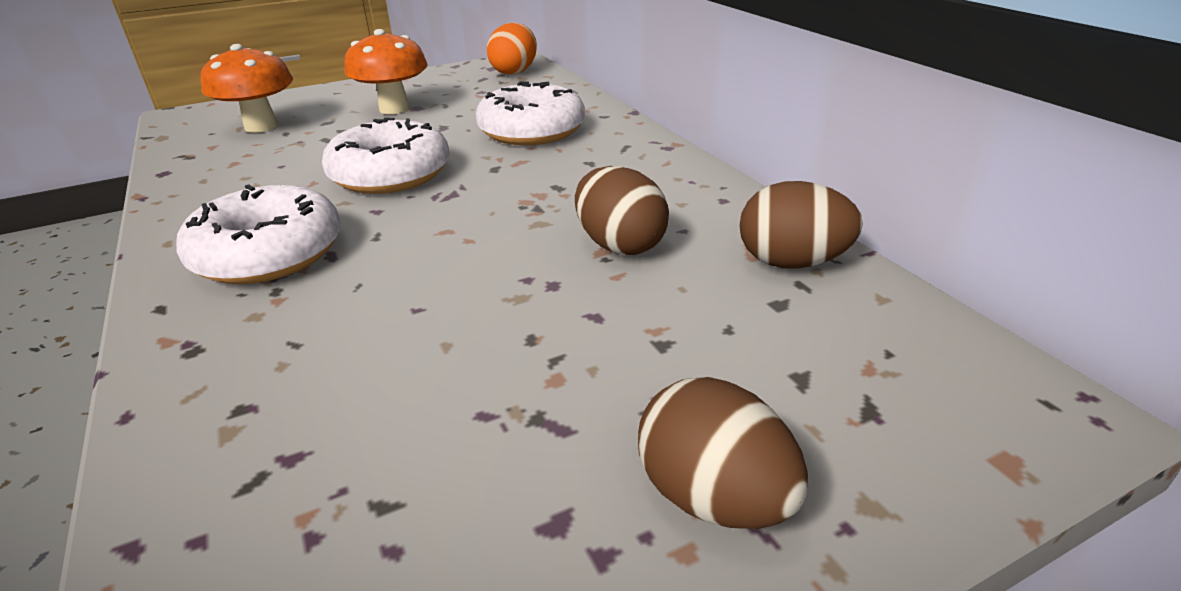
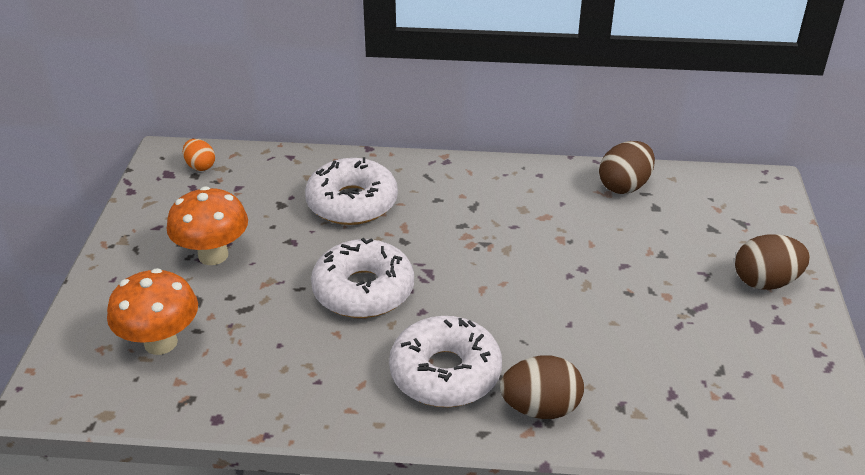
camera: 60 degrees left, 5 degrees up
(515, 72) = (200, 166): orange egg -> orange egg, size x0.62
(620, 245) = (560, 230): brown egg -> brown egg (540, 408)

